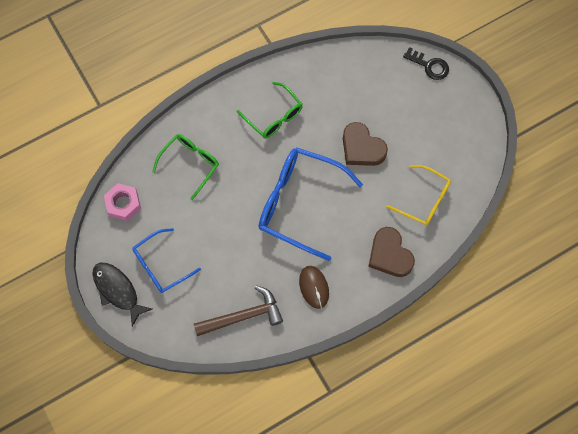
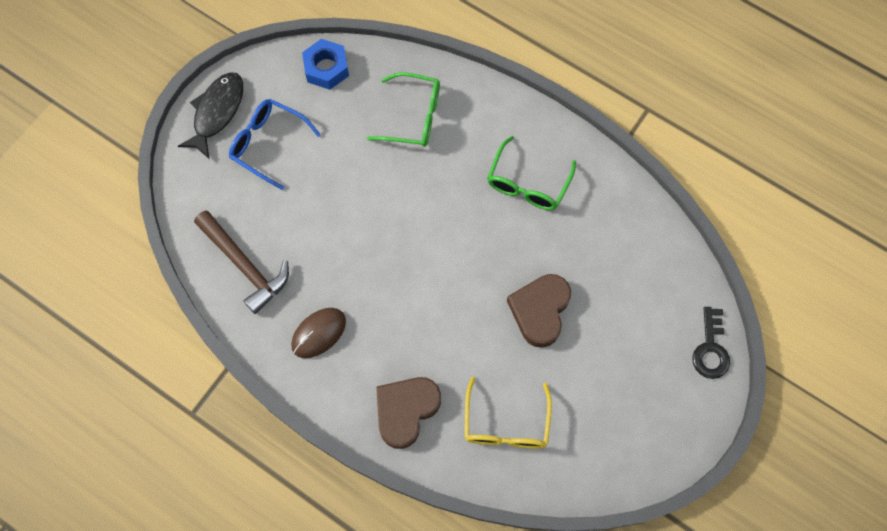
camera: 65 degrees right, 0 degrees up
(123, 204) = (326, 68): pink nut -> blue nut
(299, 203) = (423, 266): blue glasses -> none

